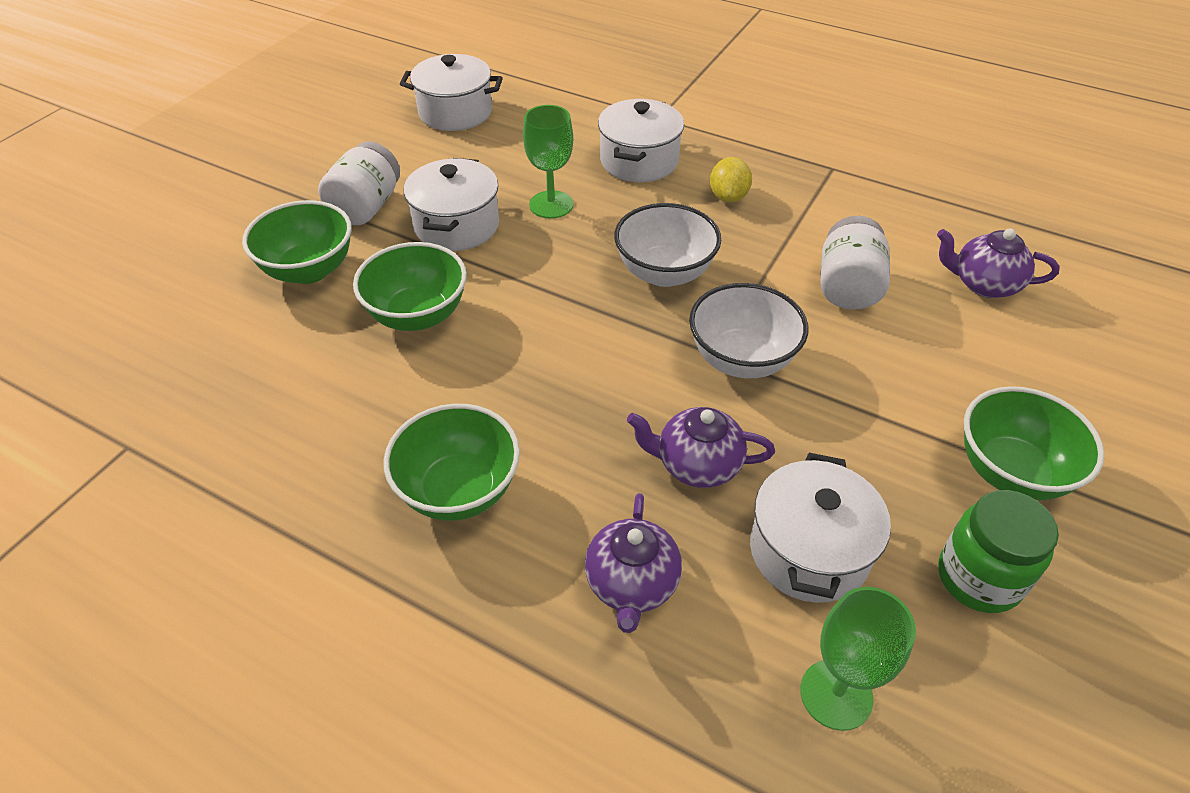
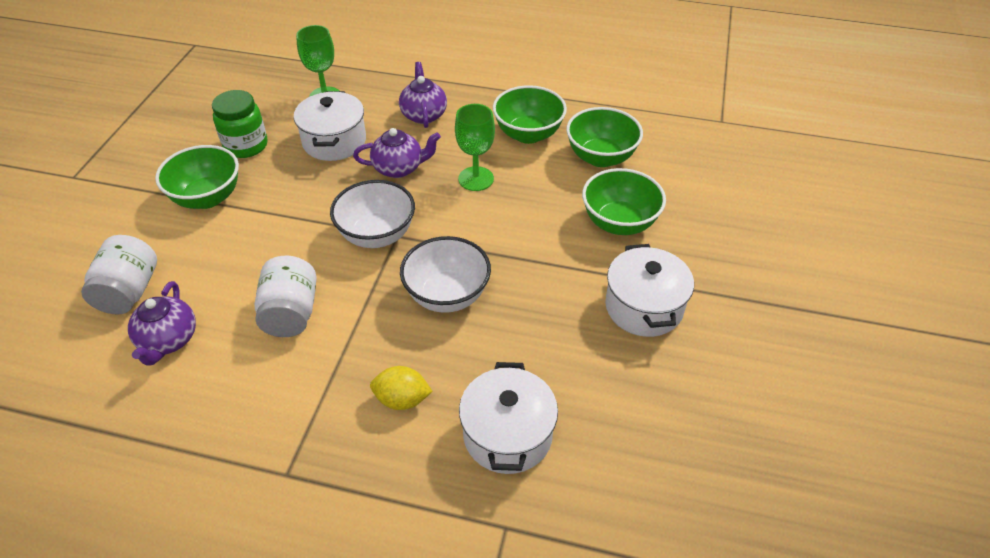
camera: 165 degrees right, 0 degrees up
(309, 270) = (727, 241): green bowl -> green bowl (601, 157)
(366, 207) = (736, 310): white jar -> white jar (129, 291)
(455, 112) = (756, 474): white pot -> none
(551, 205) = (573, 350): green goblet -> green goblet (476, 179)
(728, 197) = (402, 399): yellow lemon -> yellow lemon turned 75 degrees counterclockwise
(984, 284) = (168, 340): purple teapot -> purple teapot turned 90 degrees clockwise

